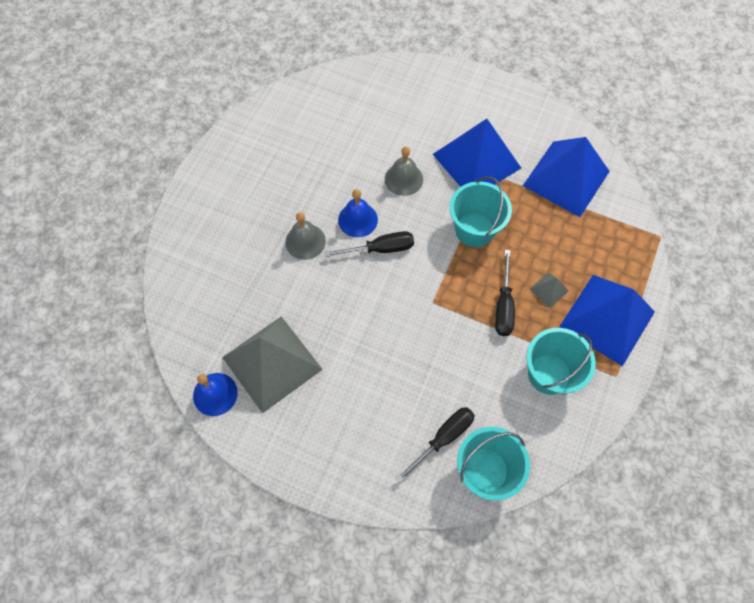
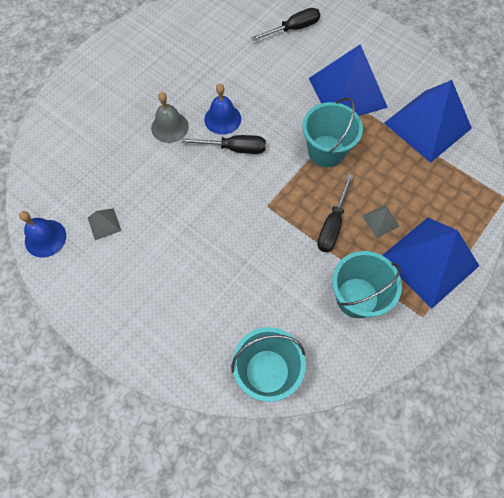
camera: 15 degrees right, 0 degrees up
(272, 363) = (104, 224): grey pyramid -> grey pyramid, size x0.40
(403, 179) = (275, 93): grey bell -> none
(443, 438) = (236, 331): black screwdriver -> black screwdriver (293, 29)

